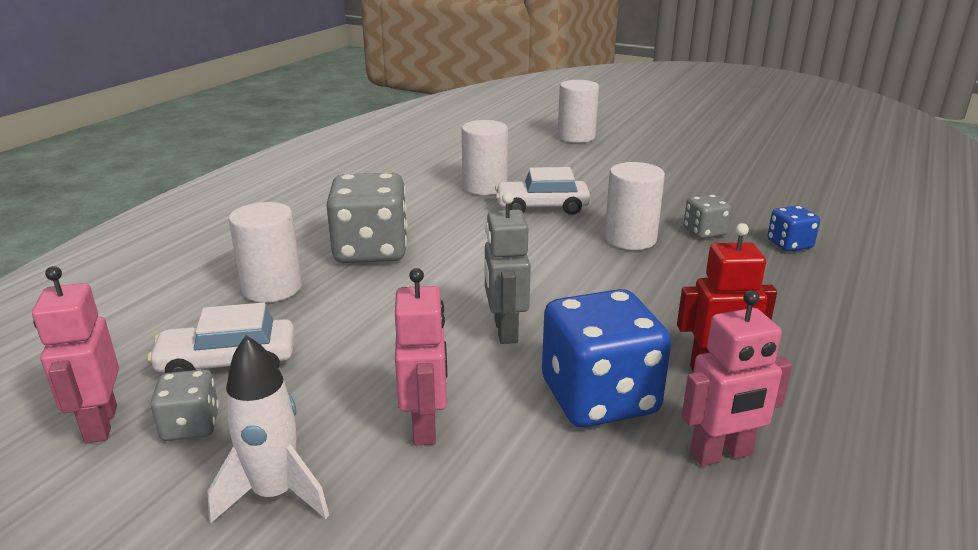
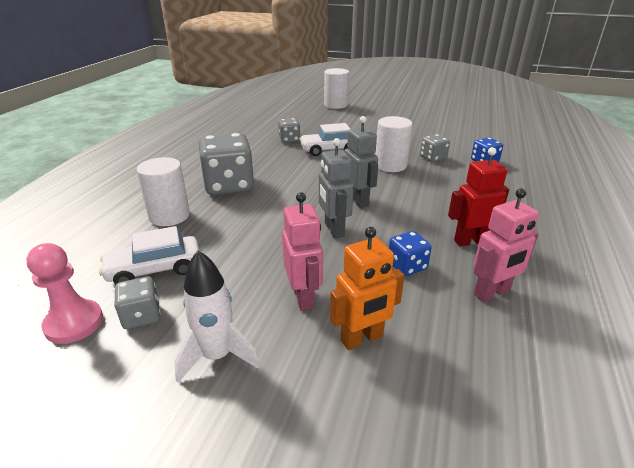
camera: 10 degrees left, 5 degrees up
(100, 424) = (74, 323): pink robot -> pink pawn
(484, 187) = (289, 139): white cylinder -> grey dice
(491, 497) = (362, 339): none -> orange robot
(559, 290) = (358, 200): none -> grey robot
(599, 398) = (407, 266): blue dice -> blue dice, size x0.50

